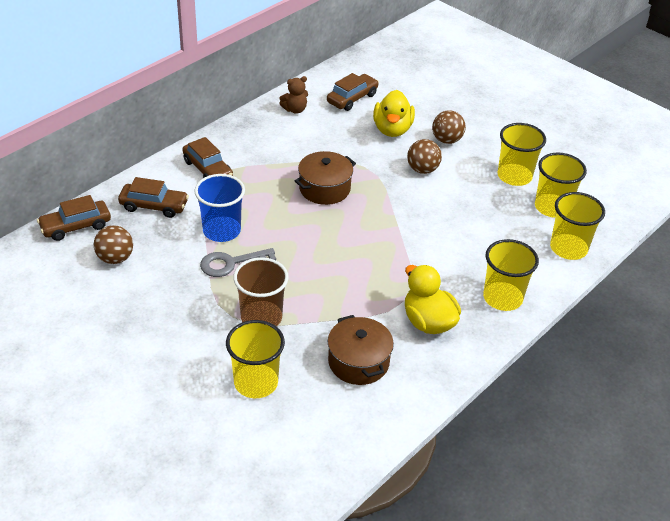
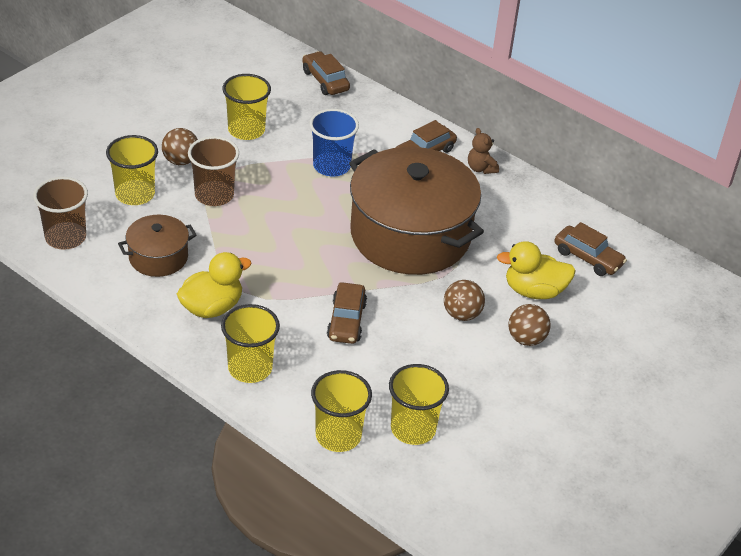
camera: 85 degrees right, 0 degrees up
(115, 258) = (285, 106): brown ball -> brown ball (180, 161)
(154, 206) = (361, 122): brown car -> brown car (346, 321)
(231, 263) = (285, 174): grey key -> none
(295, 109) = (549, 211): brown teddy bear -> brown teddy bear (481, 168)
(324, 189) = (410, 235): brown pot -> brown pot, size x2.13
(328, 442) = (65, 237): none -> brown cup
(514, 176) = (467, 398): yellow cup -> yellow cup (246, 130)

